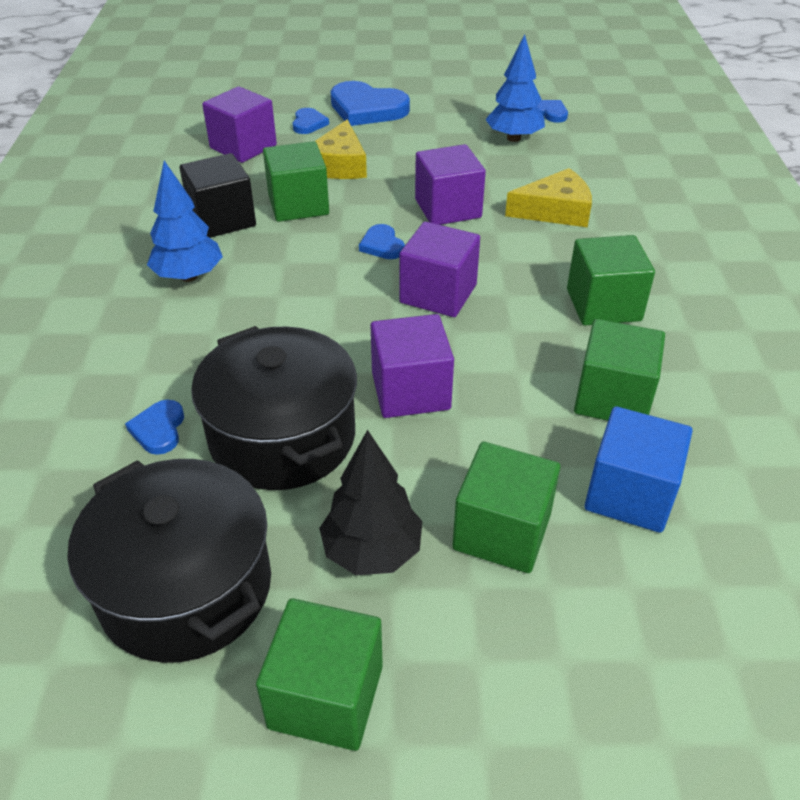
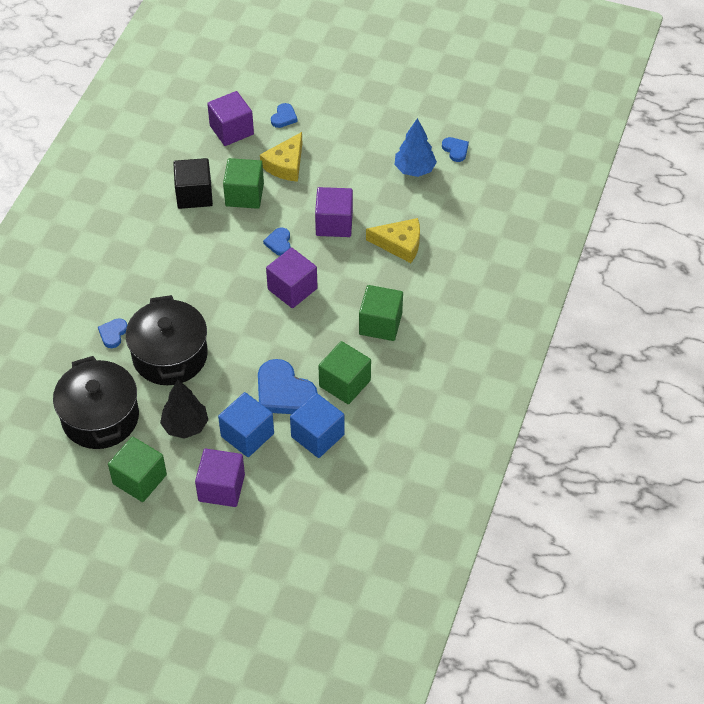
camera: 20 degrees right, 10 degrees up
(189, 276) = (160, 236): blue tree -> none
(367, 109) = (330, 112): blue heart -> blue heart (284, 392)
(410, 391) = (244, 348): purple cube -> purple cube (221, 488)
(502, 531) = (247, 435): green cube -> blue cube

